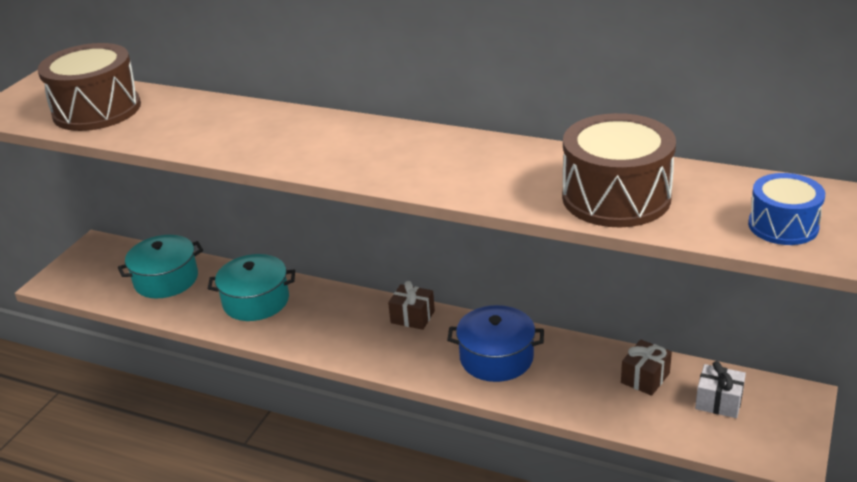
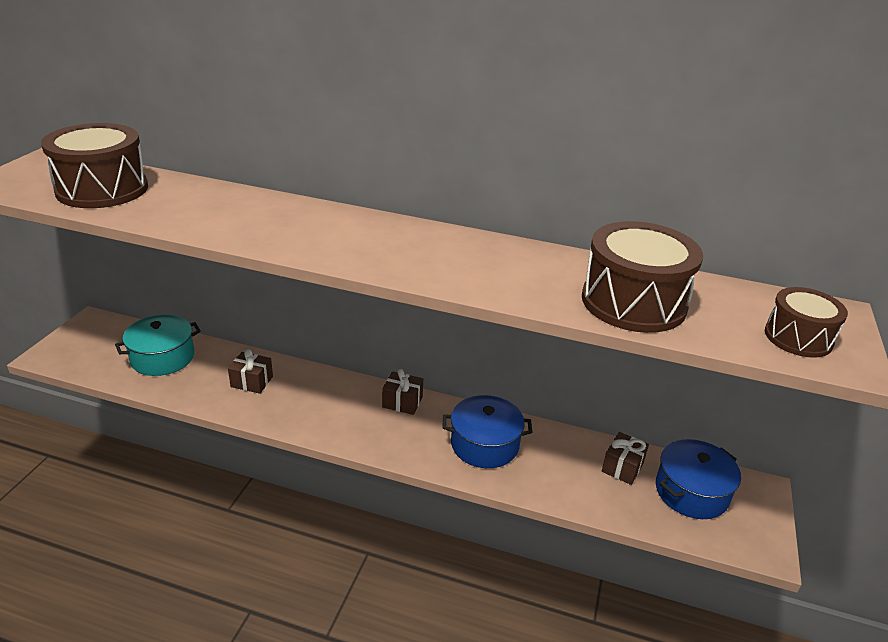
camera: 10 degrees left, 0 degrees up
(256, 301) = (252, 382): turquoise pot -> brown gift
(718, 402) = (691, 492): white gift -> blue pot
(783, 226) = (798, 338): blue drum -> brown drum

